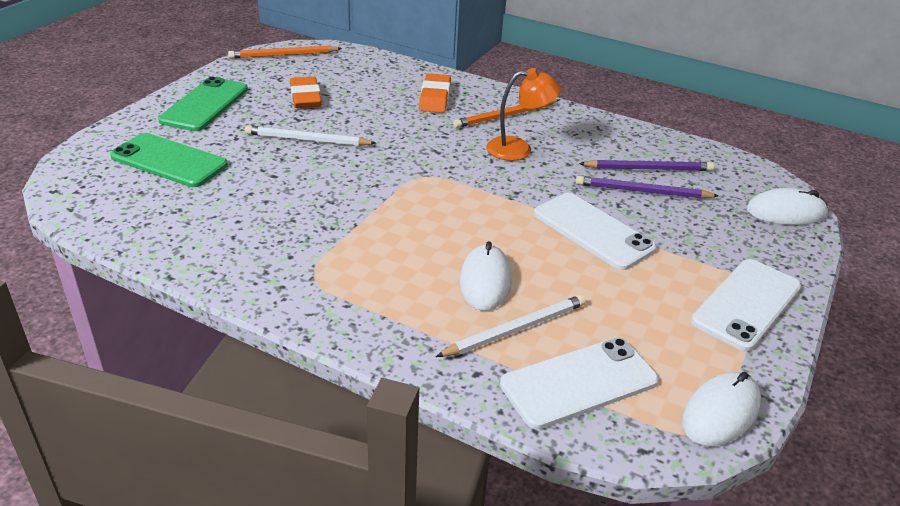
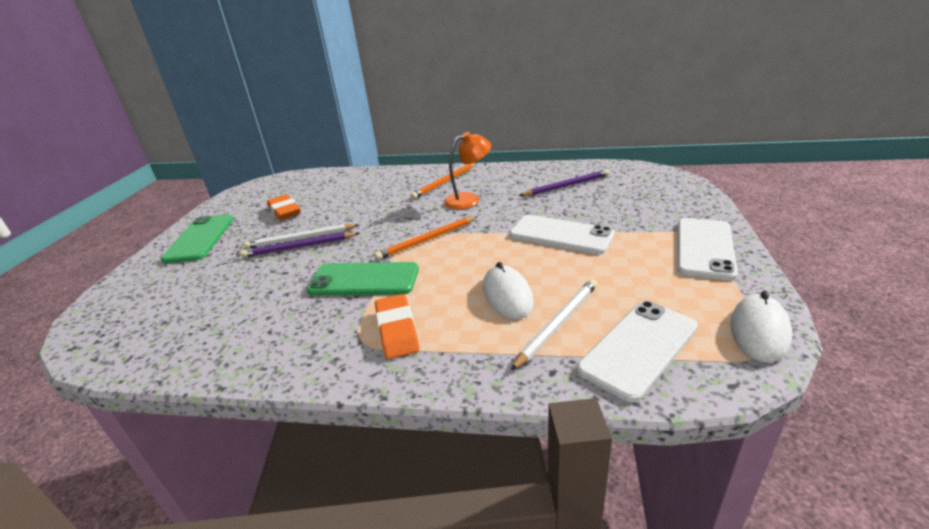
camera: 15 degrees left, 5 degrees down
(169, 161) = (183, 289): green phone -> green phone (364, 280)
(283, 55) = (253, 189): orange pencil -> orange pencil (427, 240)
(435, 97) = (386, 185): orange eraser -> orange eraser (397, 330)
(642, 191) = (574, 200): purple pencil -> purple pencil (299, 247)
(786, 212) = (675, 185): white mouse -> none

